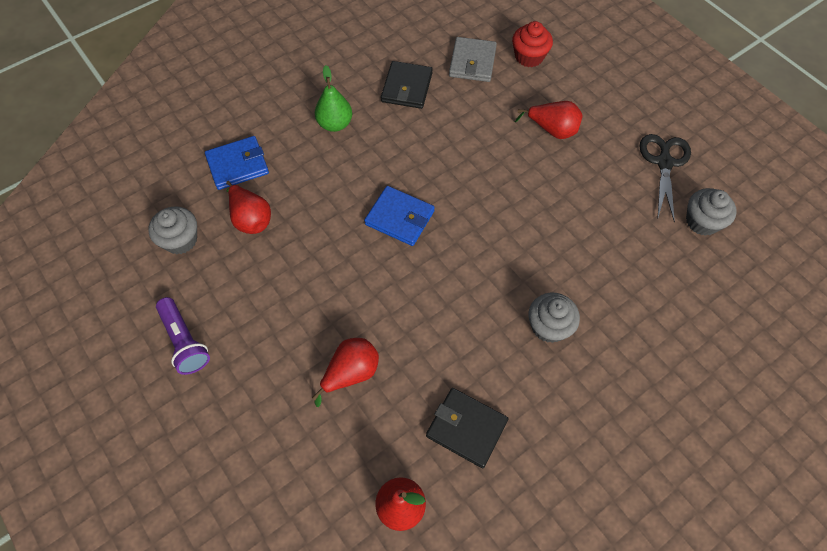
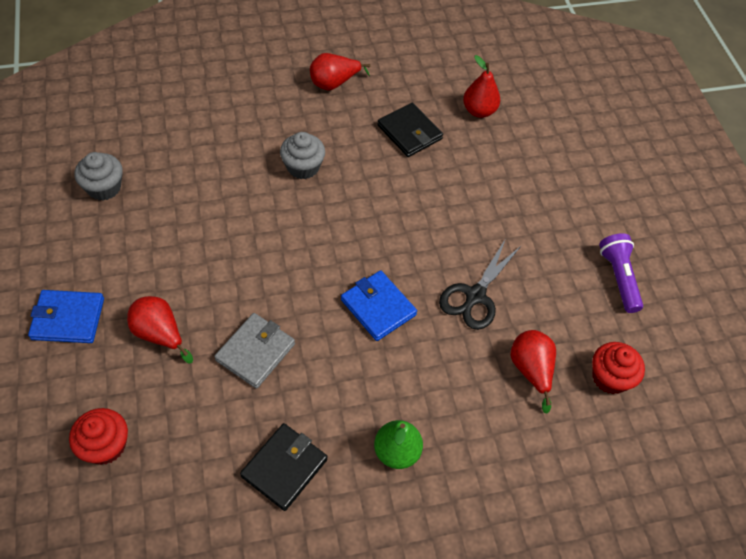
camera: 160 degrees left, 5 degrees down
(180, 240) = (610, 377): grey cupcake -> red cupcake
(237, 165) = (529, 444): blue wallet -> blue wallet (68, 319)
(351, 373) = (481, 199): red pear -> red pear (334, 83)
(472, 62) = (180, 470): grey wallet -> grey wallet (255, 352)
(664, 163) = (82, 251): black scissors -> black scissors (475, 296)

